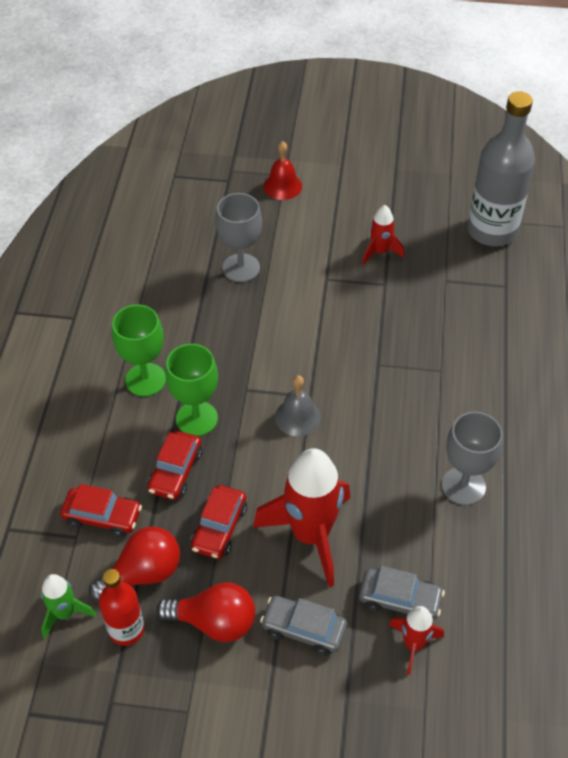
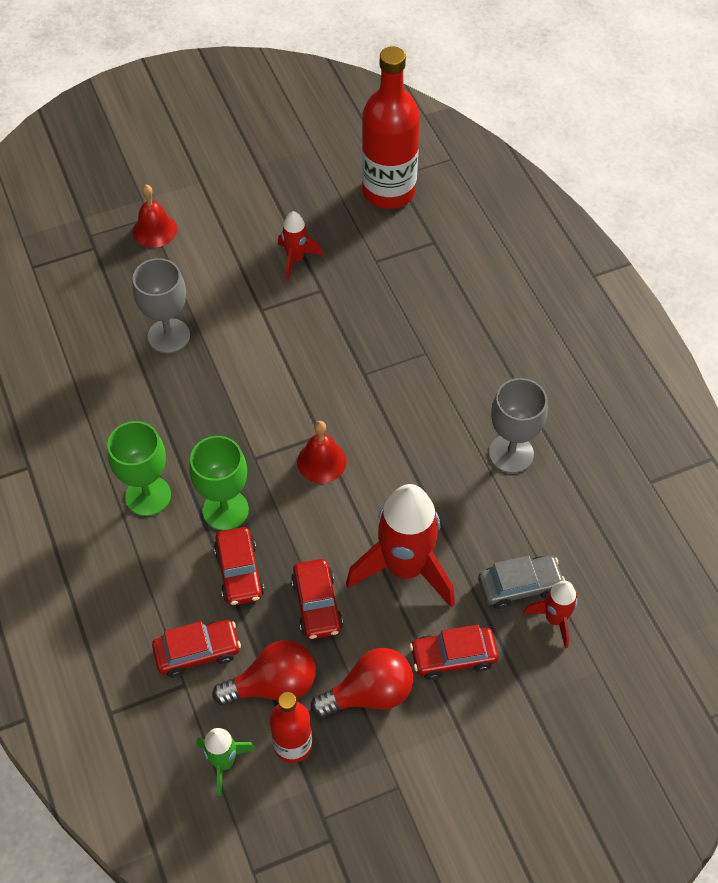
camera: 30 degrees left, 5 degrees up
(143, 573) = (273, 685): red light bulb -> red light bulb turned 45 degrees clockwise
(297, 417) = (321, 461): grey bell -> red bell
(303, 629) = (453, 657): grey car -> red car
(492, 231) = (388, 191): grey bottle -> red bottle

